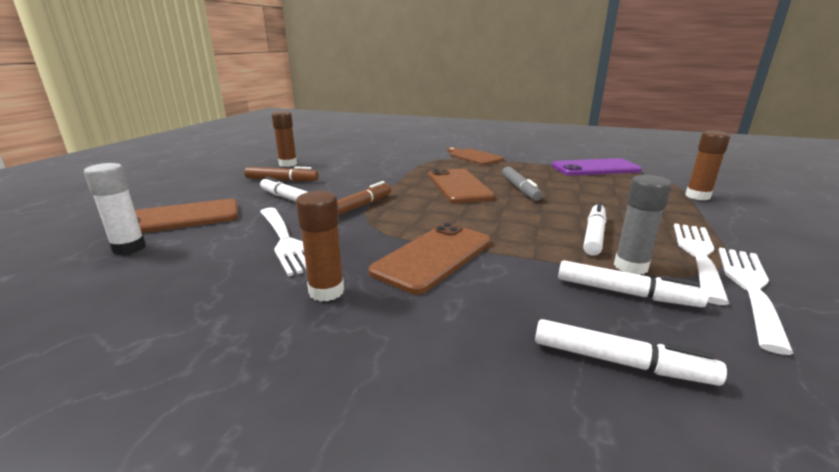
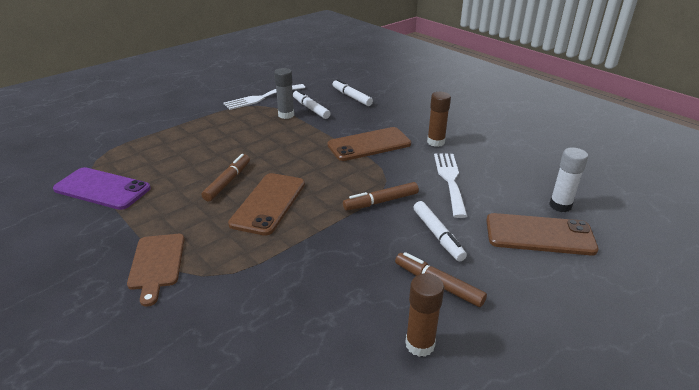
camera: 150 degrees left, 10 degrees up
(520, 189) = (228, 182): grey marker -> brown marker
(594, 235) = (266, 132): white marker -> none
(697, 196) = (134, 135): brown glue stick -> none
(698, 255) = (245, 110): white fork -> none

